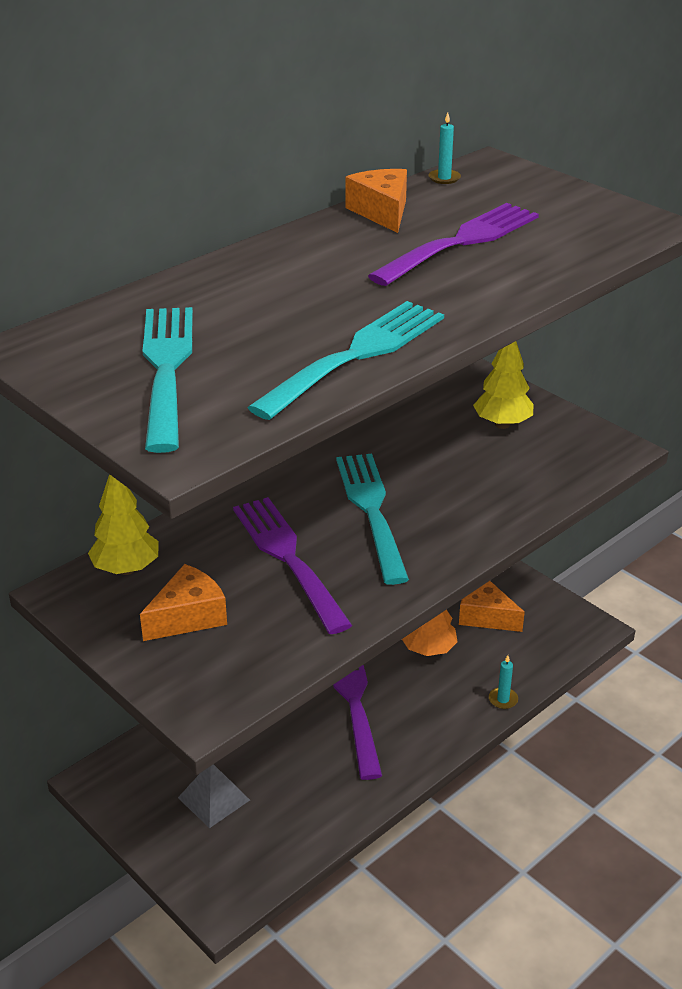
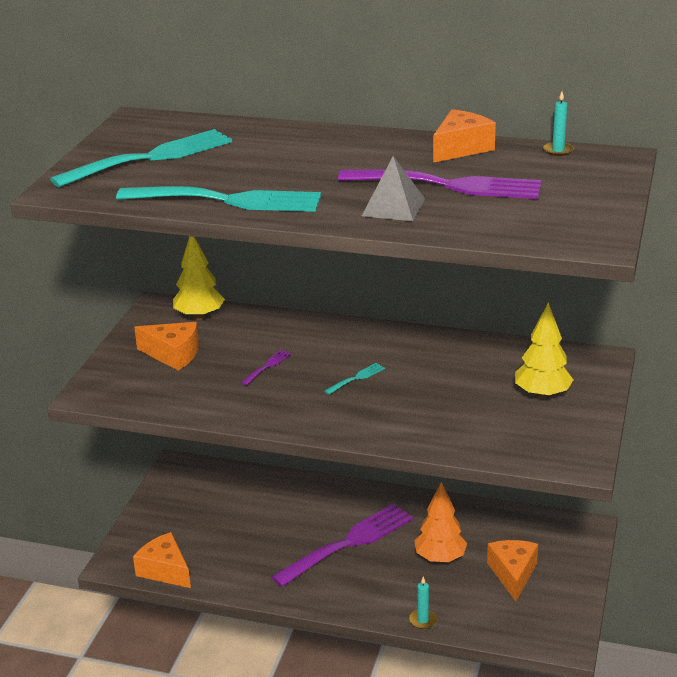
camera: 60 degrees right, 5 degrees down
(213, 798) = (201, 520): grey pyramid -> grey pyramid (393, 207)
(272, 863) = (165, 570): none -> orange cheese
(288, 558) = (267, 366): purple fork -> purple fork, size x0.40
(372, 511) = (356, 378): turquoise fork -> turquoise fork, size x0.40

